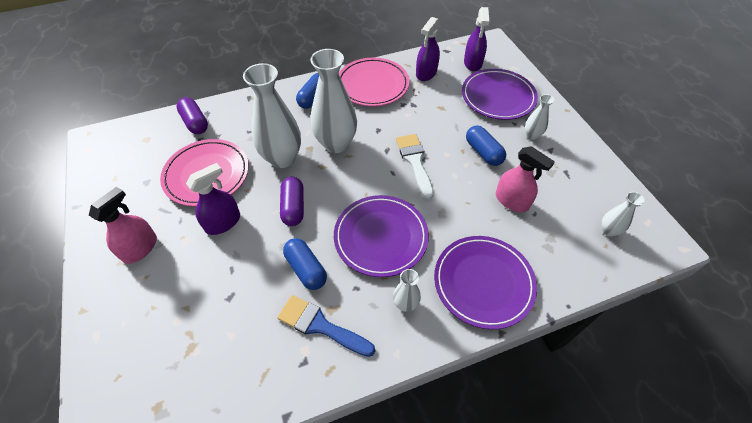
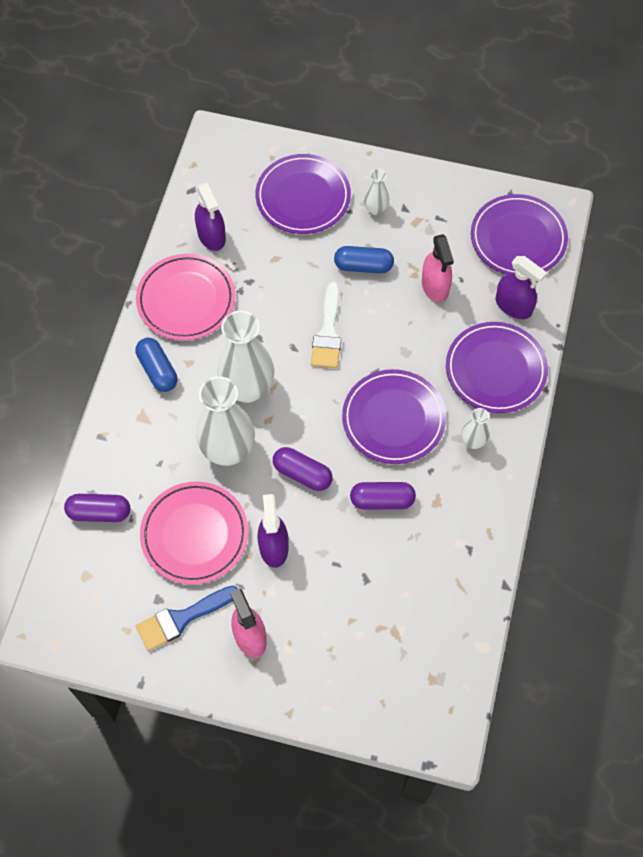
camera: 55 degrees left, 10 degrees up
(306, 269) = (382, 500): blue capsule -> purple capsule
(320, 325) = (446, 519): blue brush -> blue brush (181, 618)
(415, 161) = (328, 332): white brush -> white brush turned 105 degrees counterclockwise
(473, 63) = (233, 180): purple spray bottle -> purple spray bottle (513, 306)
(512, 201) = (435, 286): pink spray bottle -> pink spray bottle turned 90 degrees clockwise
(608, 230) = (518, 238): white vase -> purple plate

